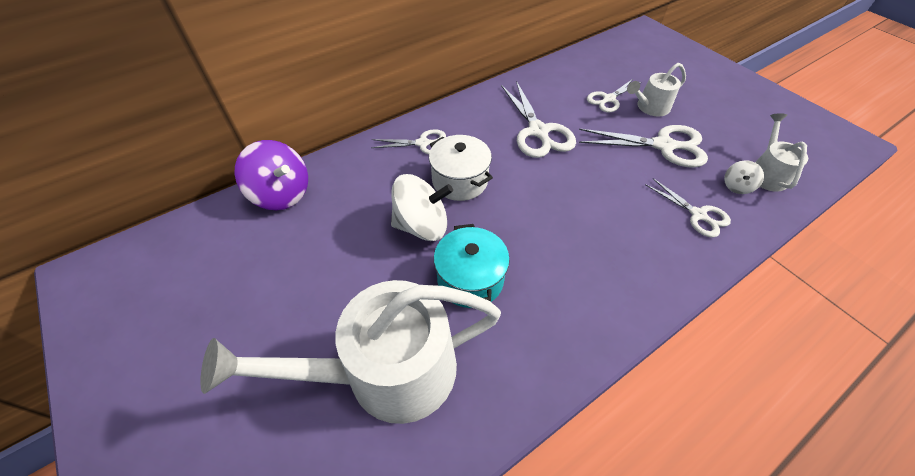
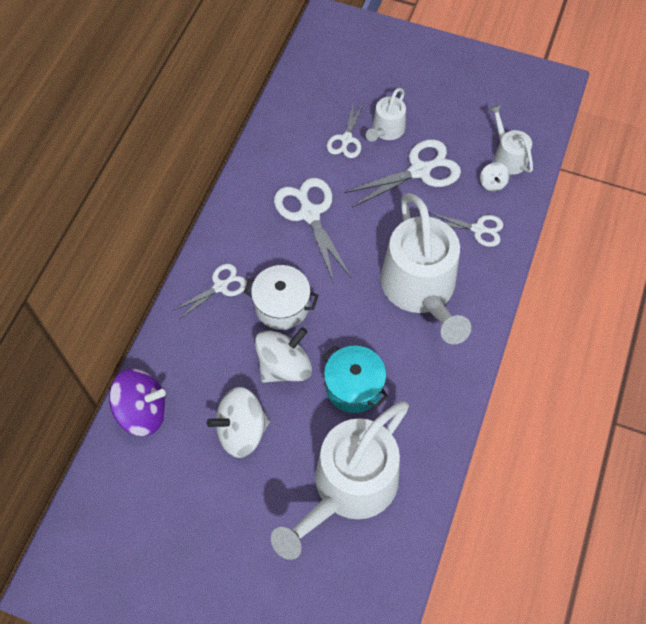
camera: 35 degrees left, 10 degrees up
(339, 254) = (241, 431): none -> white spinning top
(538, 131) = (310, 214): white scissors -> white scissors turned 150 degrees counterclockwise
(602, 234) = (421, 289): none -> white watering can

